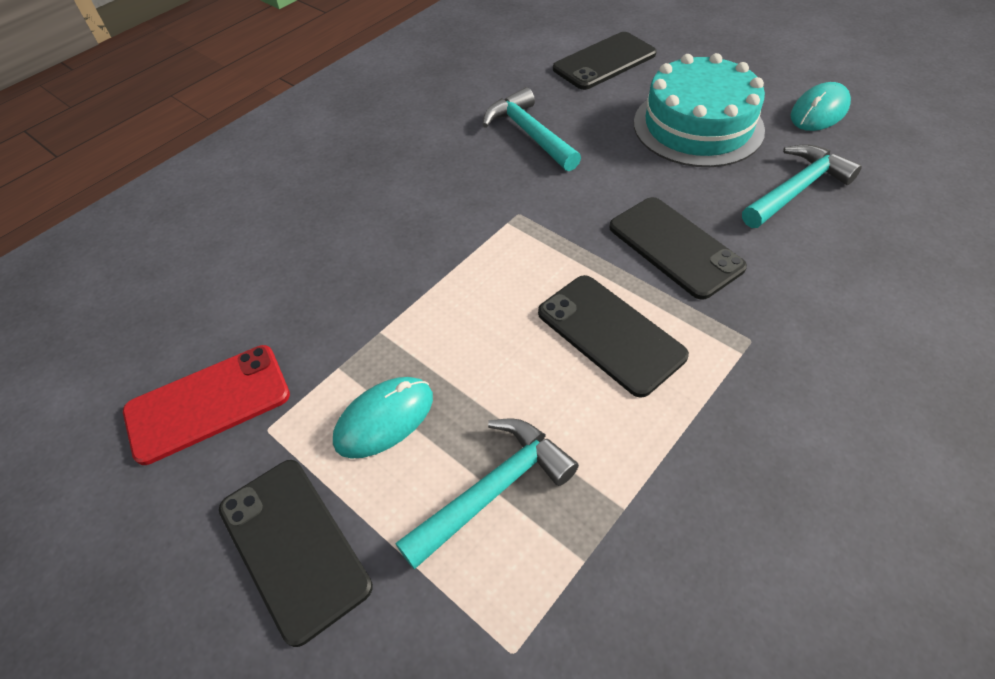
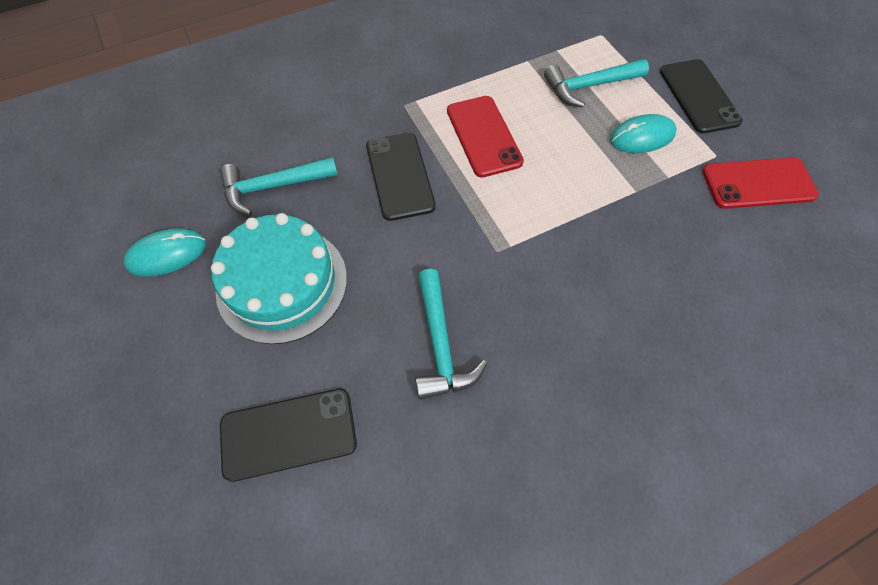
camera: 160 degrees left, 10 degrees up
(610, 334) = (483, 136): black phone -> red phone

